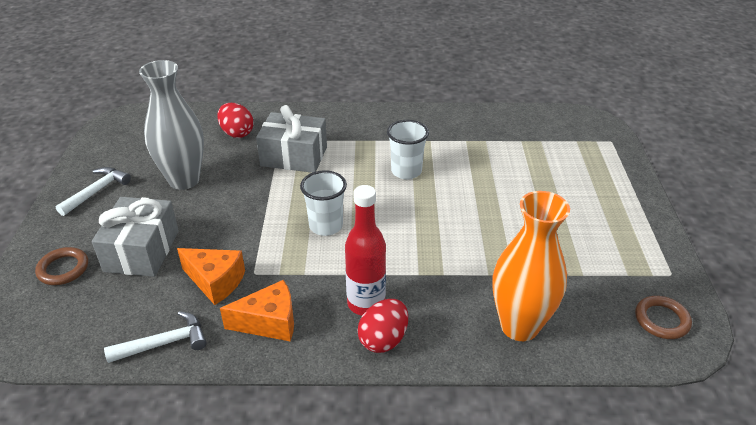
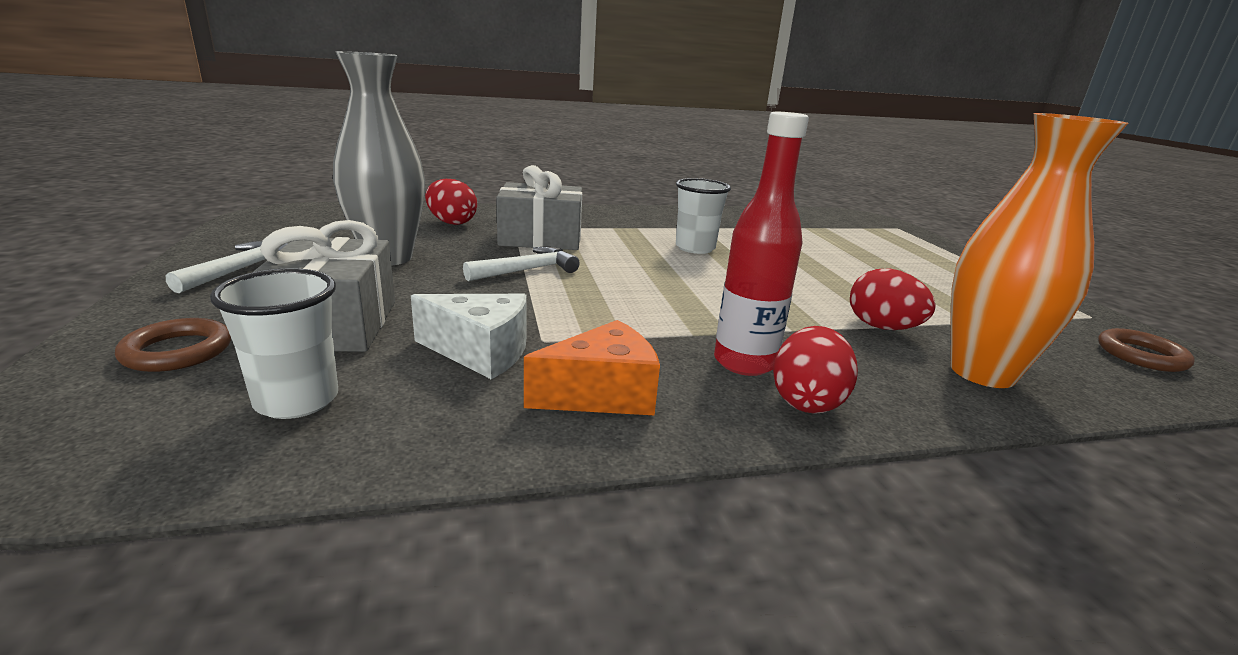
camera: 15 degrees left, 15 degrees down
(164, 343) = (410, 437): white hammer -> white hammer (527, 270)
(215, 281) = (481, 352): orange cheese -> white cheese
(326, 226) = (624, 291): white cup -> white cup (297, 400)
(485, 276) = (882, 327): none -> red egg

